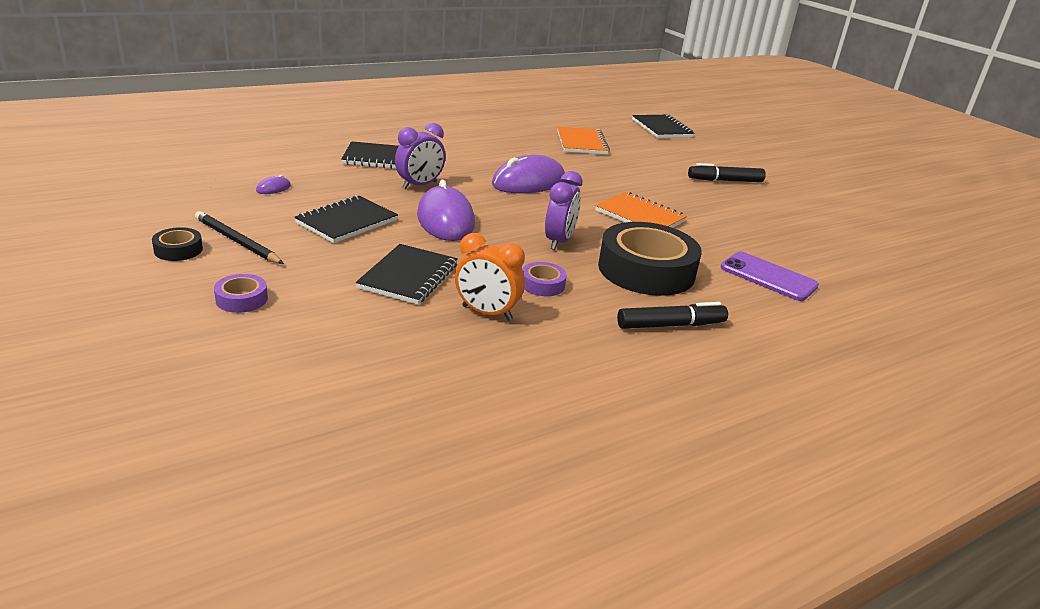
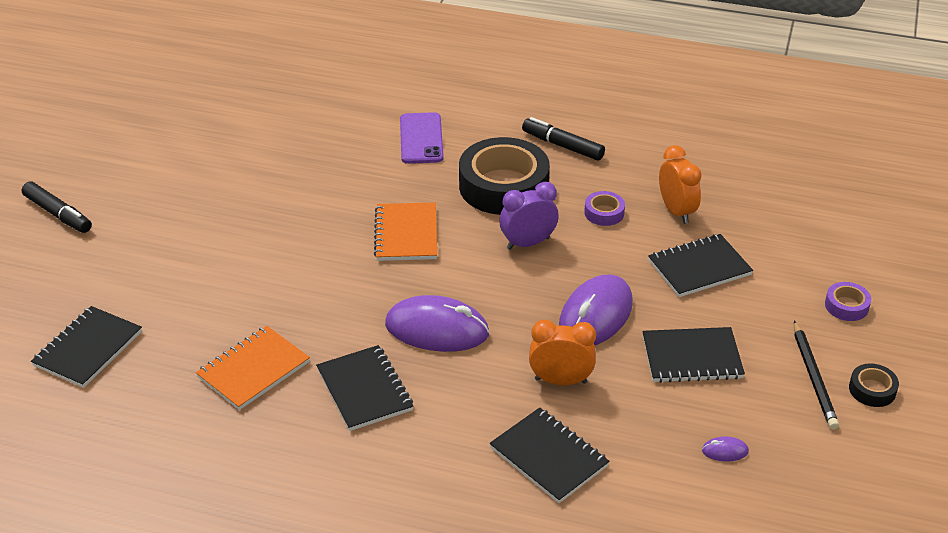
camera: 130 degrees left, 10 degrees up
(419, 185) = (560, 380): purple clock -> orange clock
(517, 152) = (364, 390): none -> black notebook
(725, 181) = (225, 232): black marker -> black marker (58, 214)

